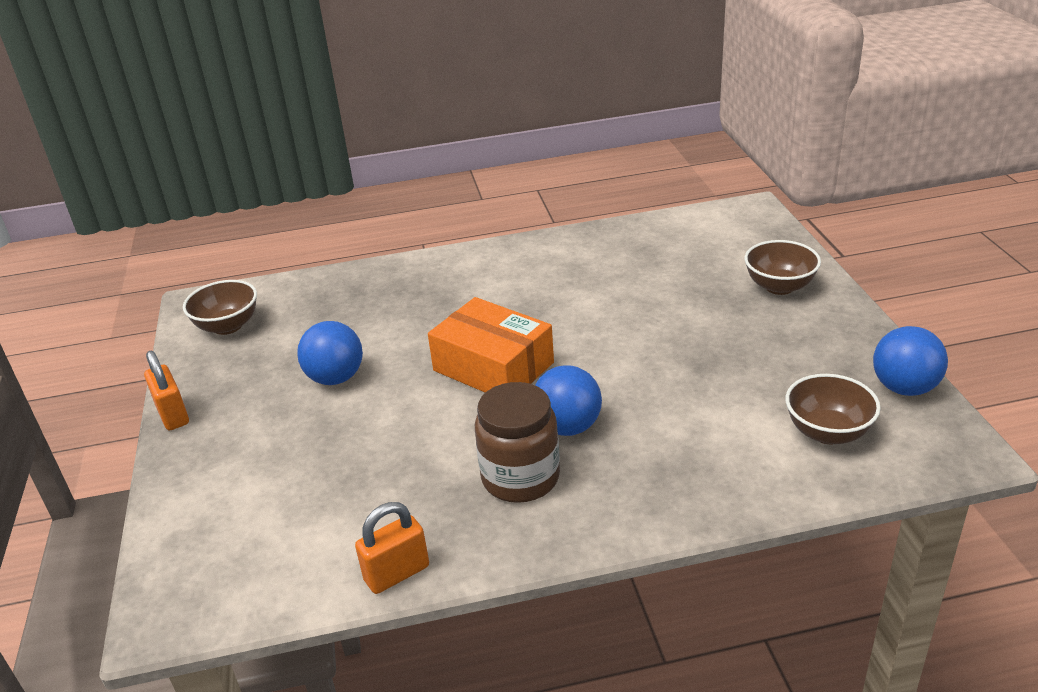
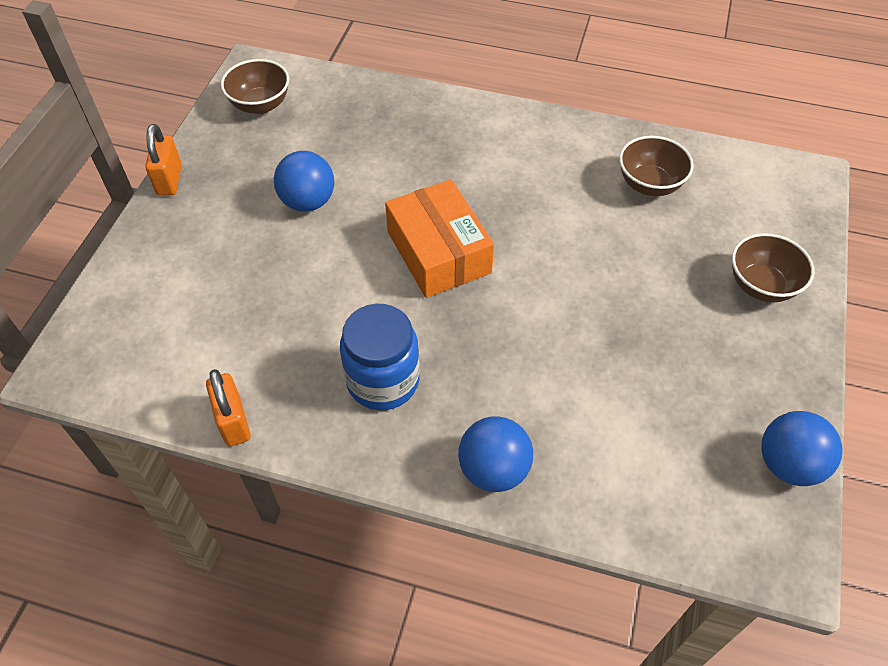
camera: 25 degrees right, 20 degrees up
(397, 573) = (233, 421): orange padlock -> orange padlock turned 75 degrees clockwise
(520, 478) = (383, 381): brown jar -> blue jar
(567, 427) = (455, 349): blue ball -> blue ball (493, 469)
(827, 432) = (675, 474): brown bowl -> brown bowl (649, 184)

